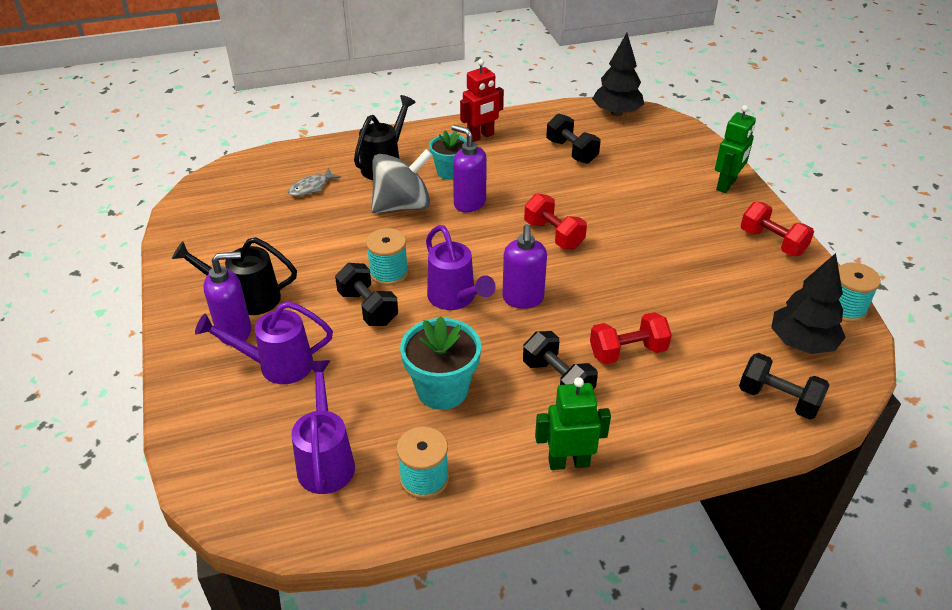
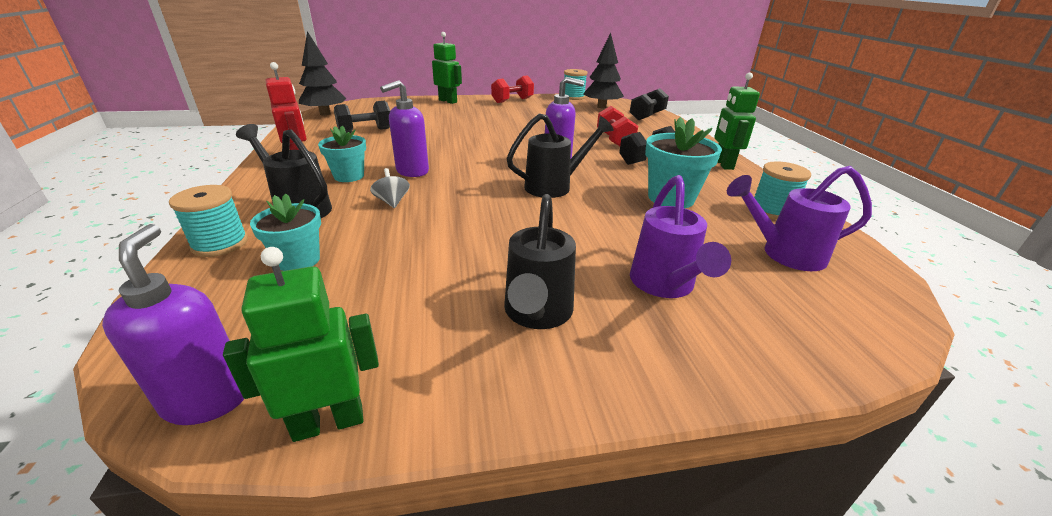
camera: 85 degrees left, 10 degrees down
(174, 236) = (328, 422): none -> green robot
(235, 331) = (607, 323): purple soap dispenser -> purple soap dispenser (207, 399)
(311, 187) = (298, 260): grey fish -> turquoise flower pot
(368, 308) = (564, 227): black dumbbell -> none
(388, 272) = (508, 214): turquoise spool -> turquoise spool (220, 244)
(402, 206) = (392, 202): grey spinning top -> grey spinning top, size x0.45
(455, 299) = (555, 186): purple watering can -> black watering can
(553, 235) = (478, 147): red dumbbell -> none

